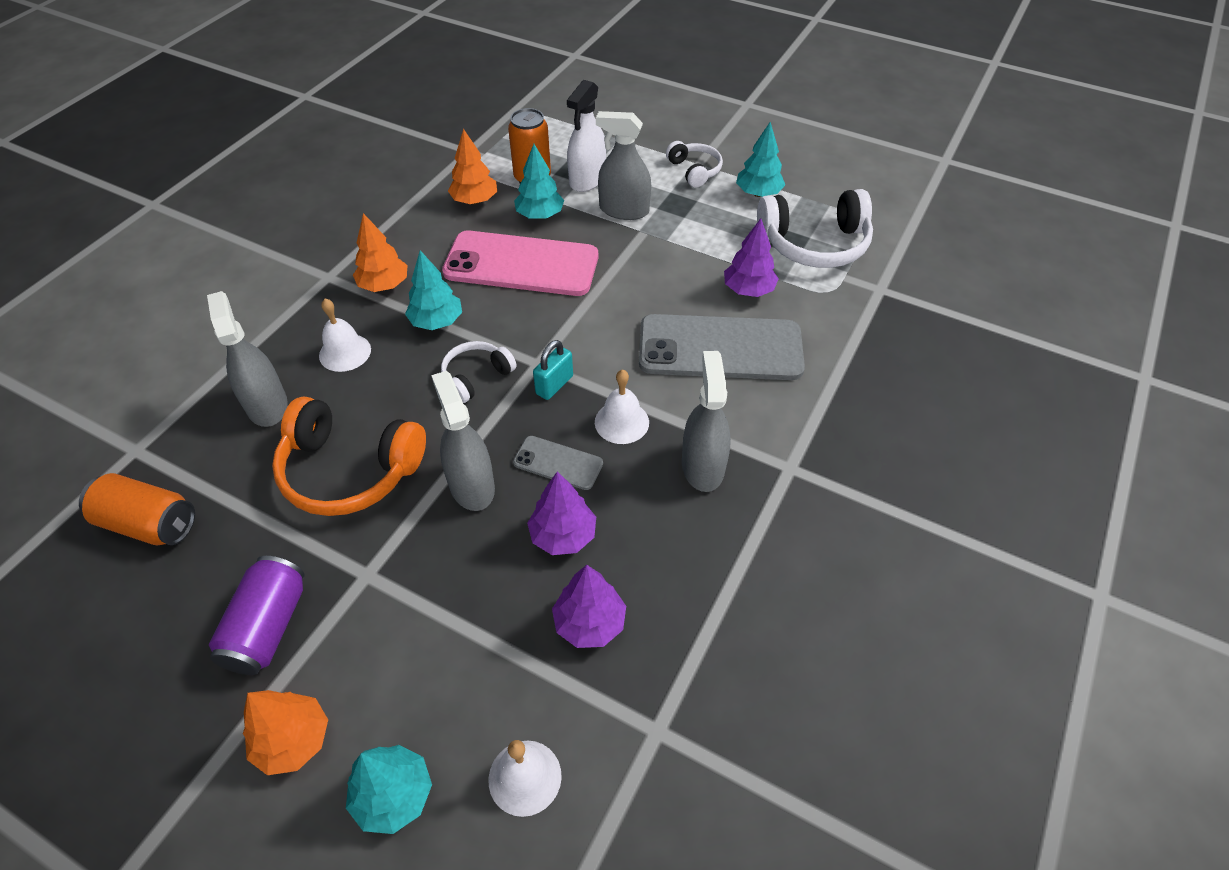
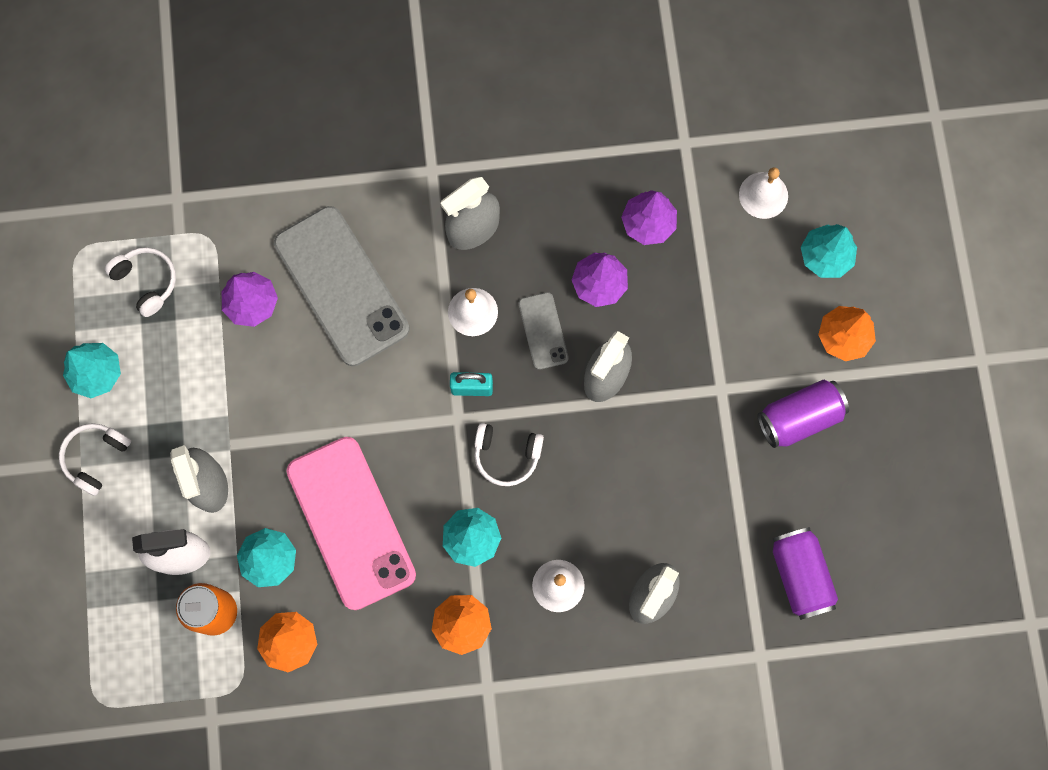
camera: 125 degrees left, 25 degrees up
(149, 523) = (800, 575): orange can -> purple can
(350, 470) = (657, 475): orange headphones -> none
(814, 244) = (146, 282): white headphones -> white headphones, size x0.55

